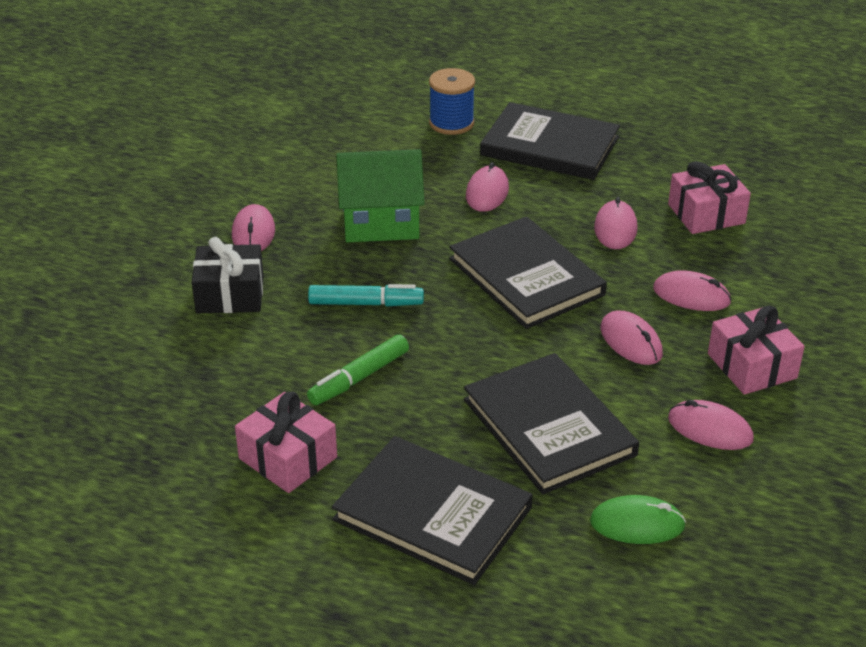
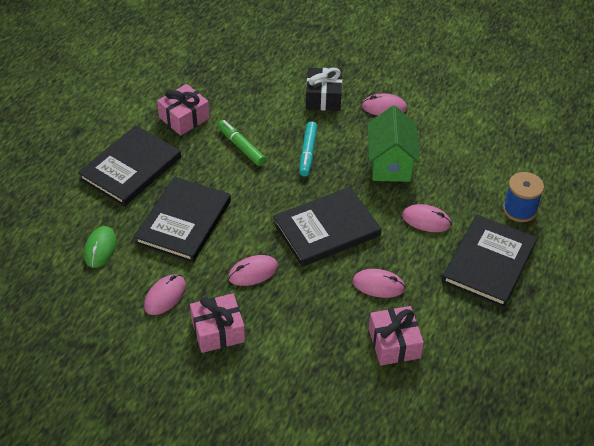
camera: 95 degrees right, 10 degrees up
(549, 427) = (183, 222): black book -> black book turned 45 degrees counterclockwise
(691, 295) = (296, 314): pink mouse -> none

